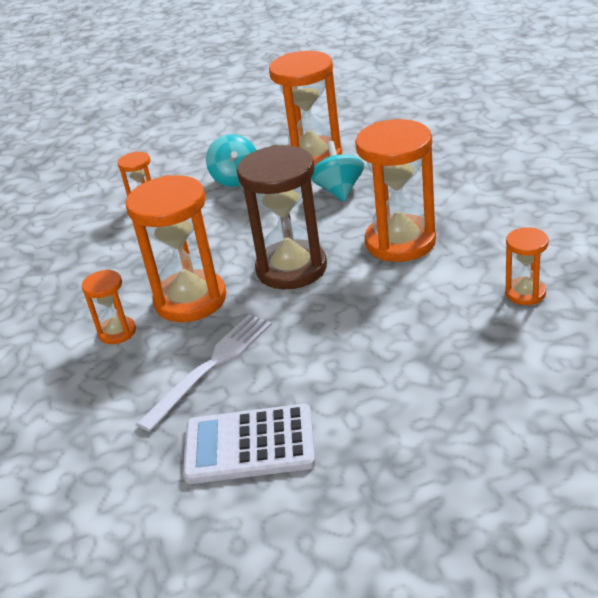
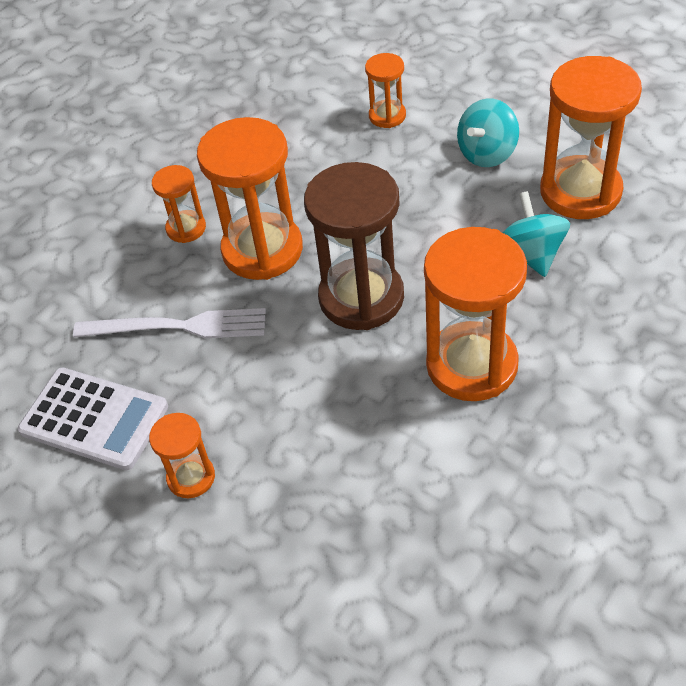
camera: 55 degrees right, 15 degrees up
(249, 445) = (94, 419): white calculator -> white calculator turned 150 degrees clockwise
(339, 191) = (532, 254): turquoise spinning top -> turquoise spinning top turned 60 degrees counterclockwise
(525, 293) = (453, 533): orange hourglass -> orange hourglass (191, 477)

